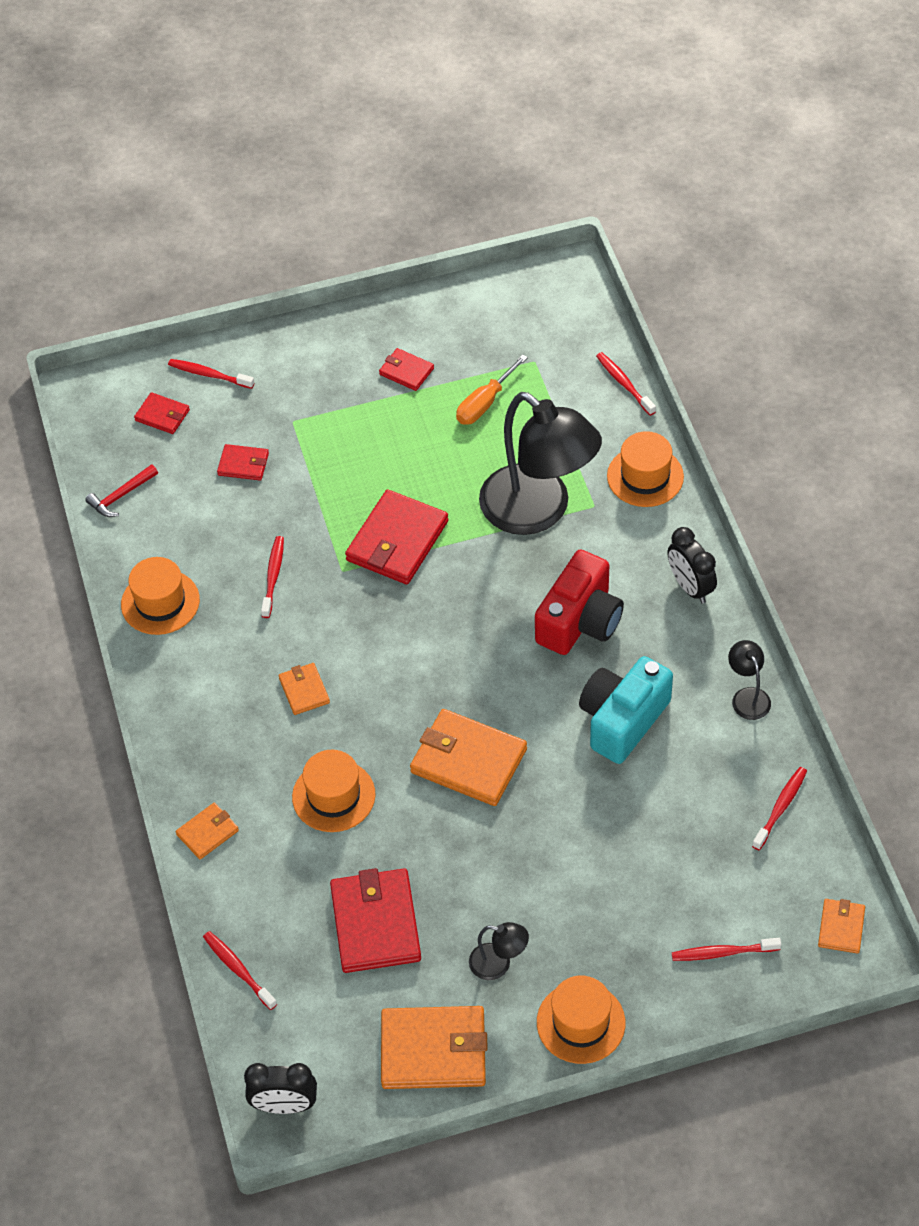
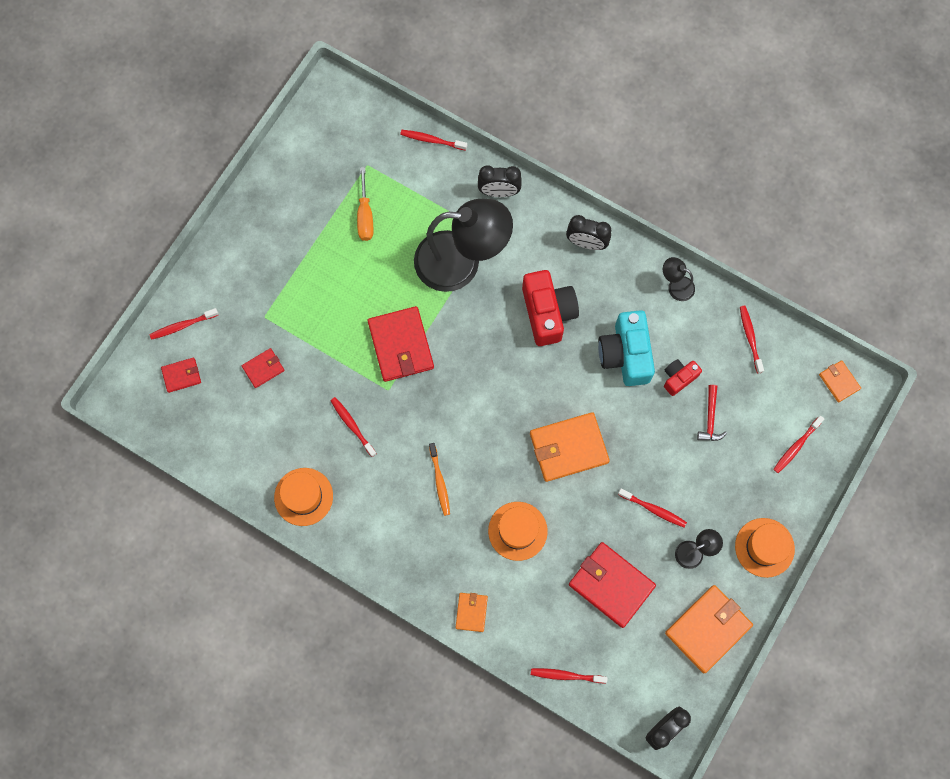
camera: 45 degrees left, 20 degrees up
(120, 496) = (210, 449): red hammer -> red hammer (710, 418)
(304, 690) = (440, 482): orange wallet -> orange toothbrush
(406, 371) = (299, 230): red wallet -> none
(497, 888) = (653, 509): none -> red toothbrush
(645, 476) = (499, 192): orange hat -> black clock
(658, 785) = (678, 378): none -> red camera

